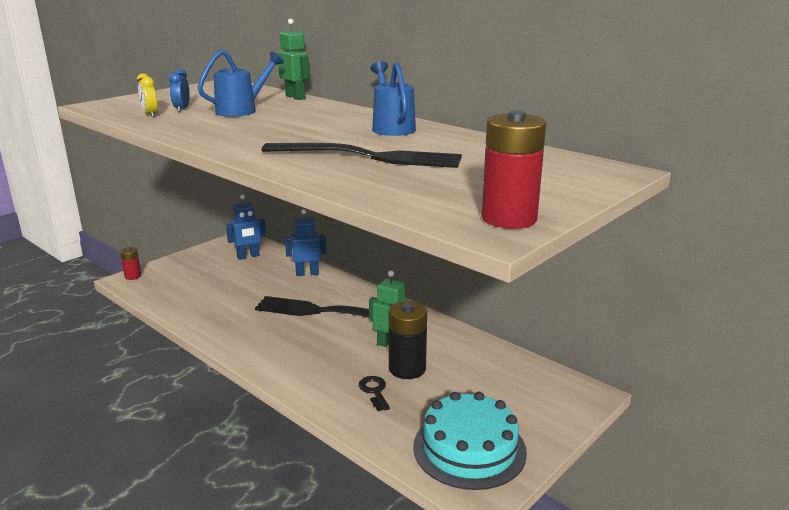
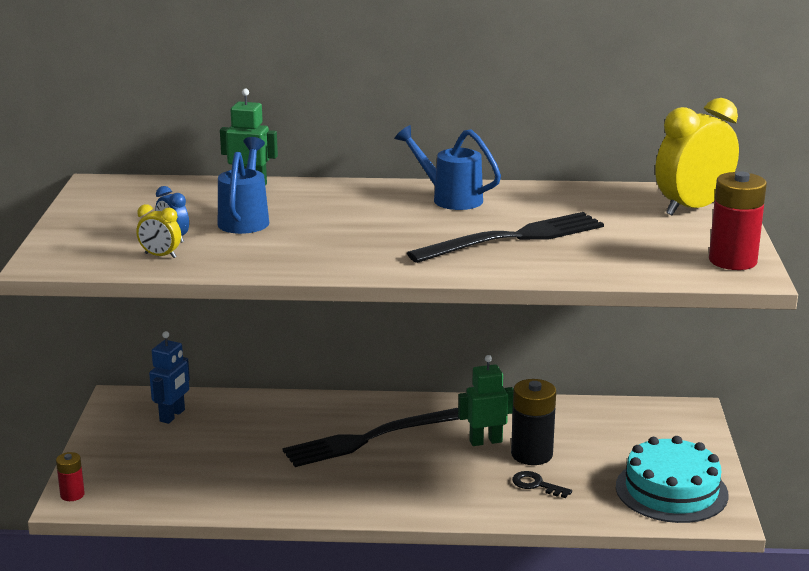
camera: 40 degrees left, 0 degrees up
(307, 273) = (279, 407): blue robot -> none
(571, 175) = (692, 208): none -> yellow clock

